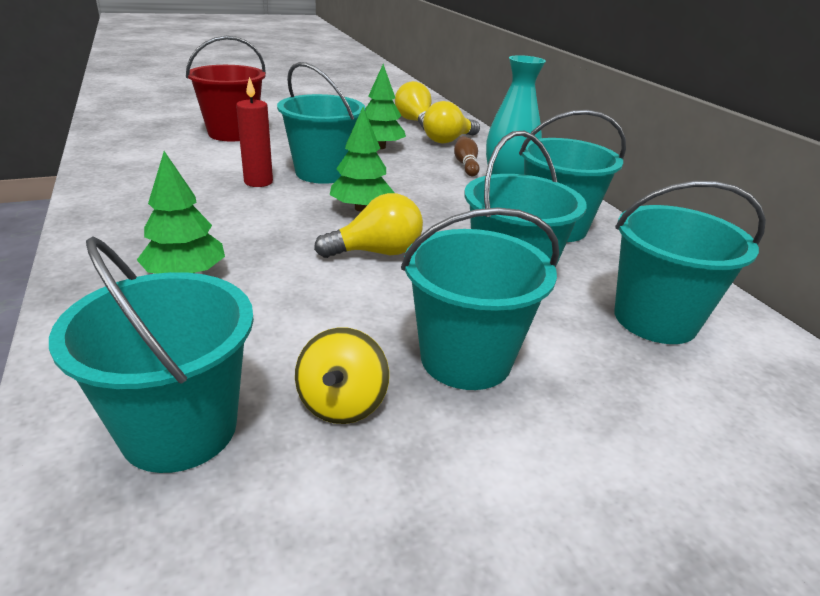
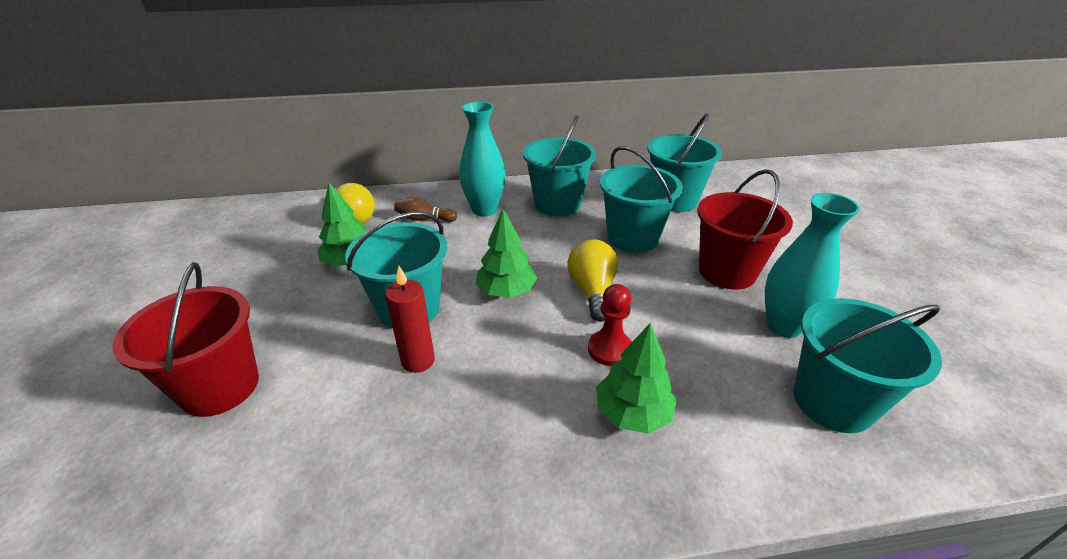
camera: 75 degrees left, 5 degrees up
(278, 263) = (609, 349): none -> red pawn
(342, 403) = (783, 326): yellow spinning top -> turquoise vase
(415, 121) = (281, 228): yellow light bulb -> none
(466, 359) = (727, 272): turquoise bucket -> red bucket

